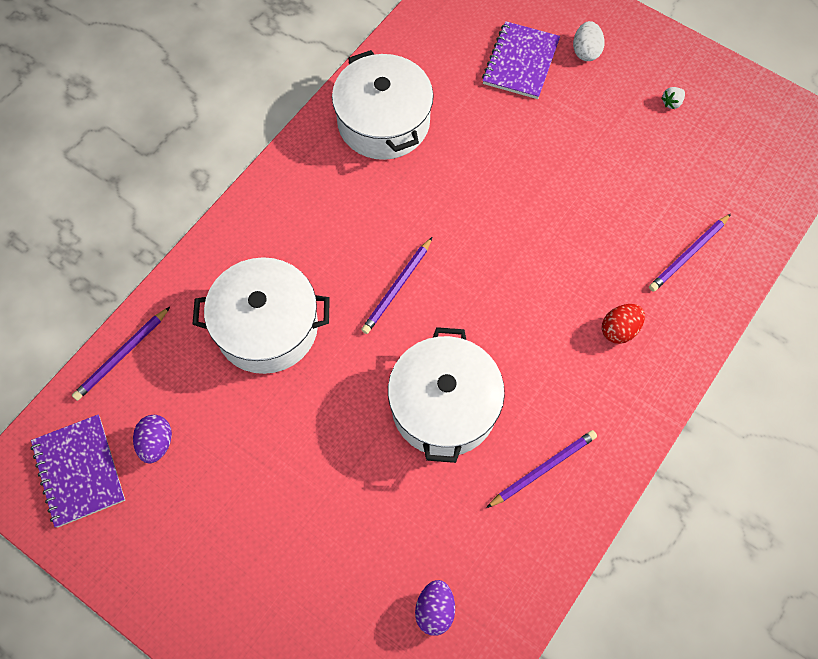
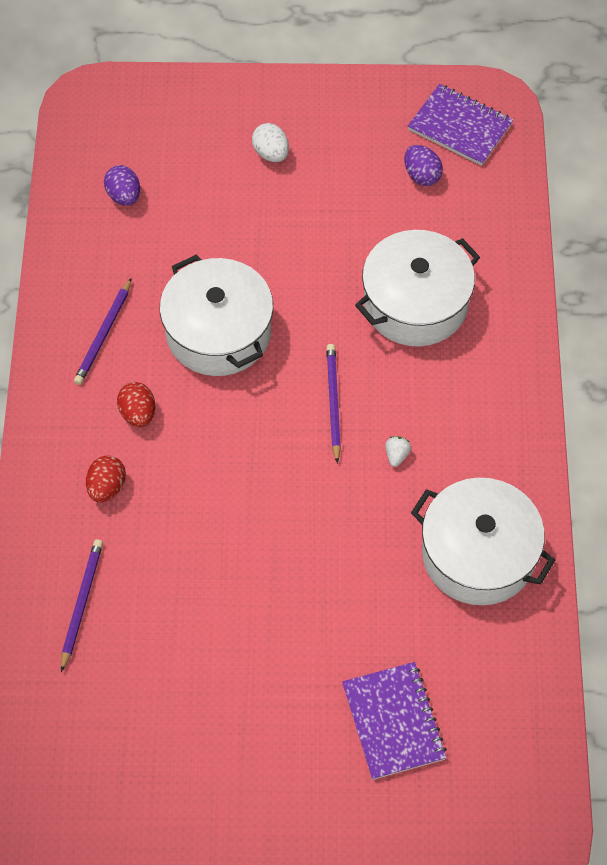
camera: 145 degrees right, 5 degrees down
(122, 355) = (510, 214): purple pencil -> none
(557, 376) = (138, 413): none -> red egg
(586, 51) = (332, 785): white egg -> white egg (271, 153)
(671, 103) = (195, 778): white strawberry -> white strawberry (396, 455)

